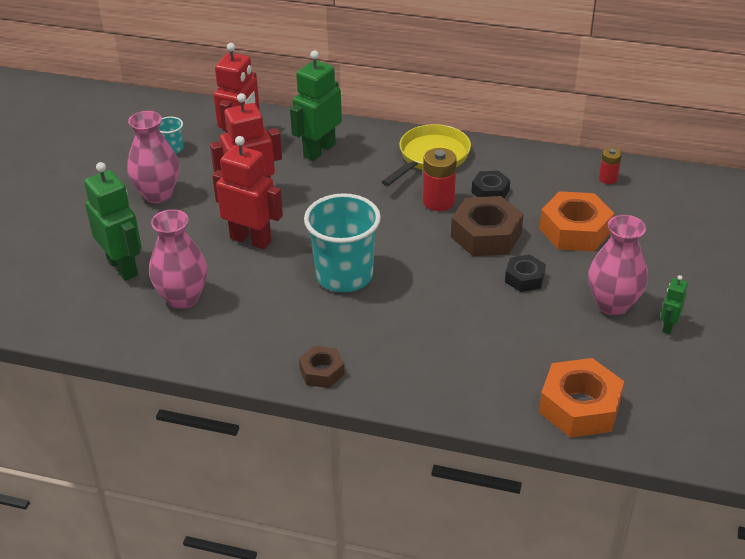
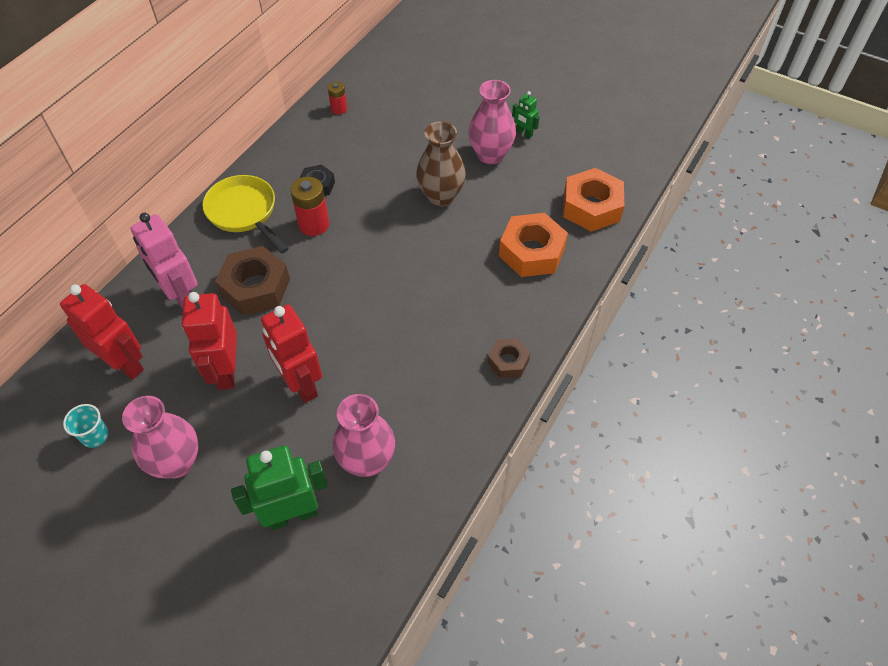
camera: 75 degrees left, 15 degrees up
(251, 240) = (301, 384): red robot -> red robot turned 75 degrees counterclockwise
(319, 150) = (181, 297): green robot -> pink robot
(344, 276) = (388, 318): turquoise cup -> none
(486, 235) = (376, 205): brown nut -> brown nut (255, 287)
(524, 278) = (441, 196): black nut -> brown vase
(575, 230) = (395, 149): orange nut -> orange nut (531, 252)

